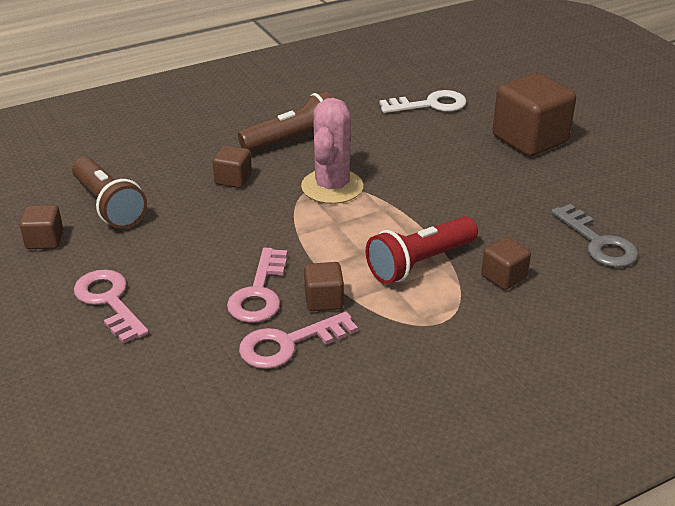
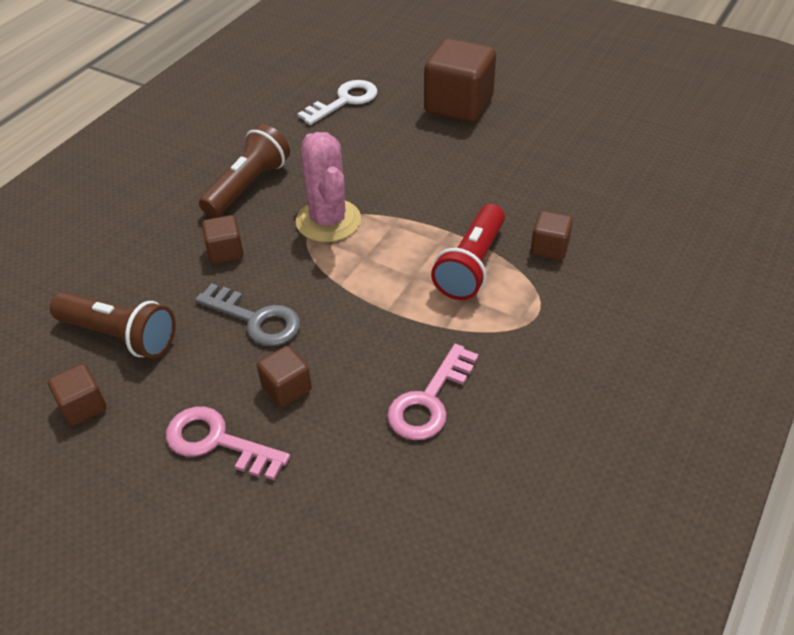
camera: 30 degrees left, 10 degrees up
(259, 293) = (357, 361): pink key -> none
(324, 300) = (421, 341): brown cube -> brown cube (286, 388)
(598, 242) = (593, 183): grey key -> grey key (255, 319)

